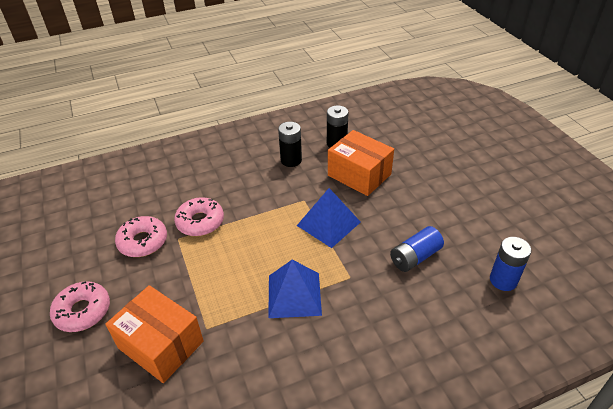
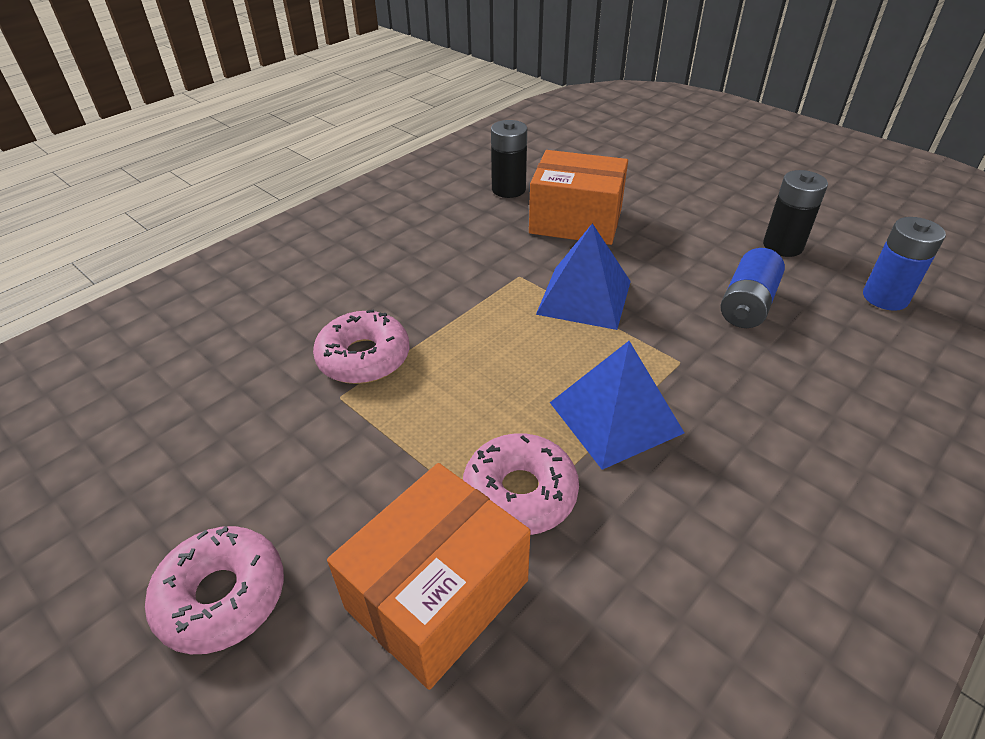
camera: 25 degrees left, 0 degrees up
(143, 241) = (272, 423): pink donut -> pink donut (520, 493)
(161, 344) = (437, 594): orange box -> orange box turned 60 degrees counterclockwise
(291, 160) = (454, 227): black battery -> black battery (782, 246)

